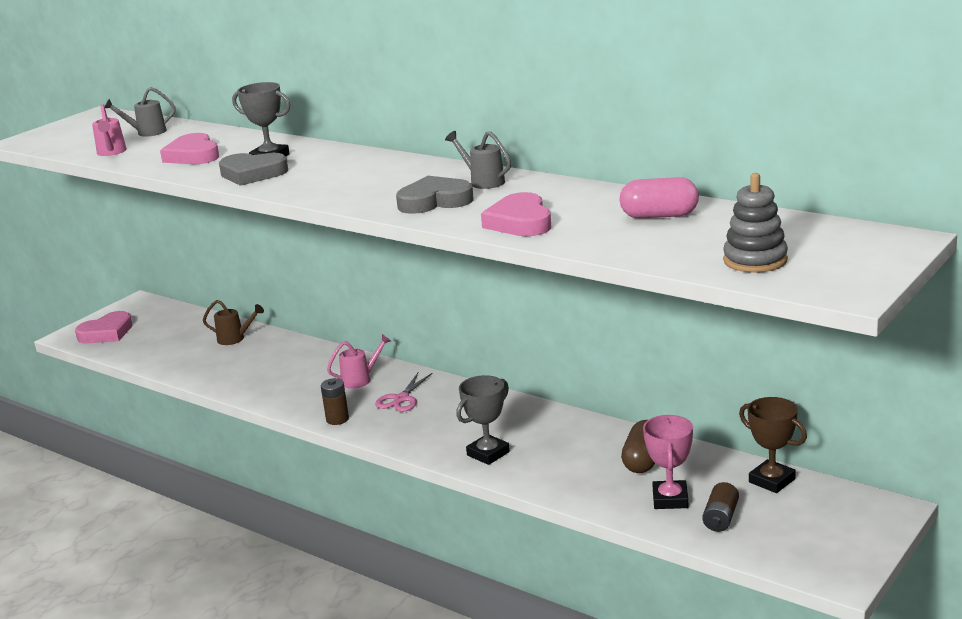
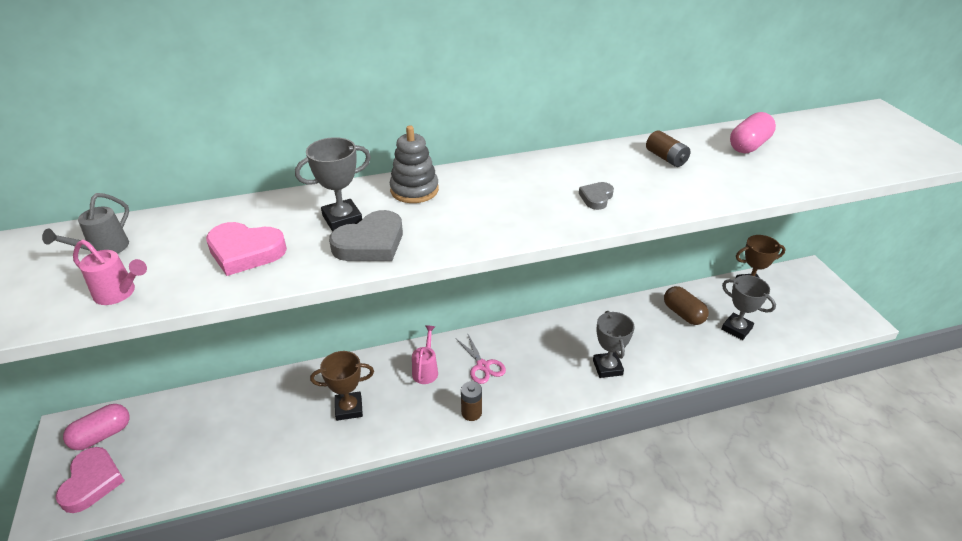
camera: 55 degrees left, 15 degrees up
(145, 314) = (102, 435): none -> pink capsule
(235, 339) = (251, 402): brown watering can -> none
(275, 373) = (349, 408): none -> brown trophy
(434, 201) = (596, 198): grey heart -> grey heart, size x0.56
(483, 181) = (582, 165): grey watering can -> none
(520, 222) = (694, 188): pink heart -> none
(670, 499) = (736, 329): pink trophy -> grey trophy
(721, 518) = (773, 323): brown battery -> brown battery (666, 158)
(755, 260) = (868, 154): grey stacking toy -> grey stacking toy (414, 190)

